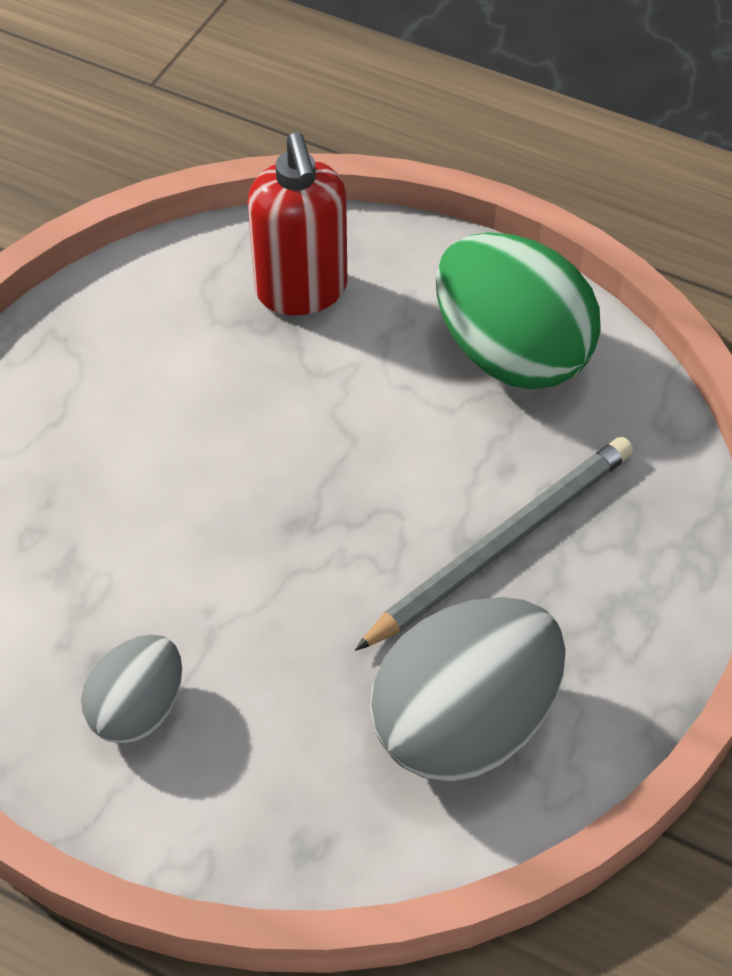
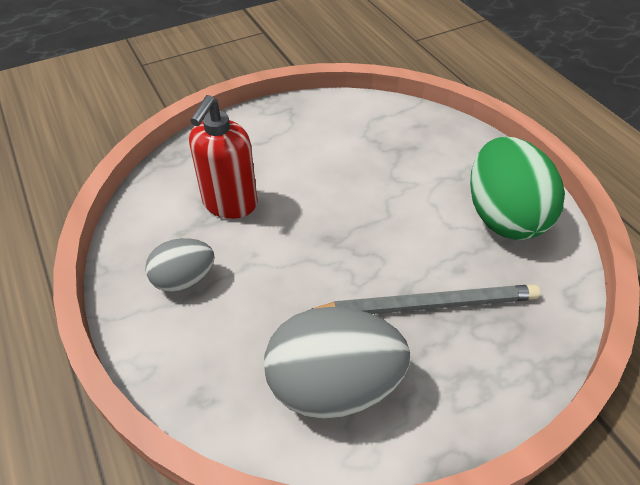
camera: 35 degrees right, 5 degrees down
(301, 291) = (415, 141): red soap dispenser -> red soap dispenser (229, 204)

